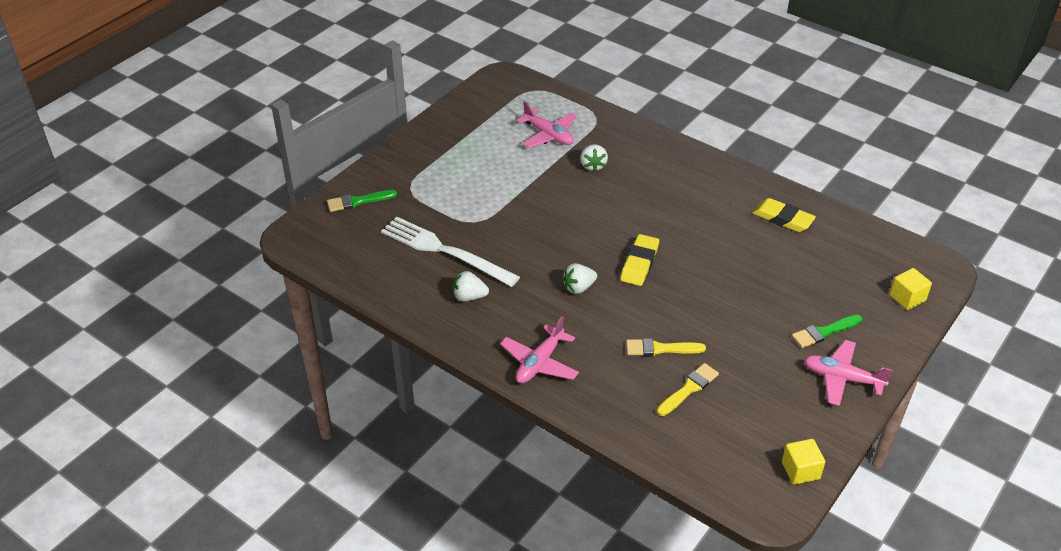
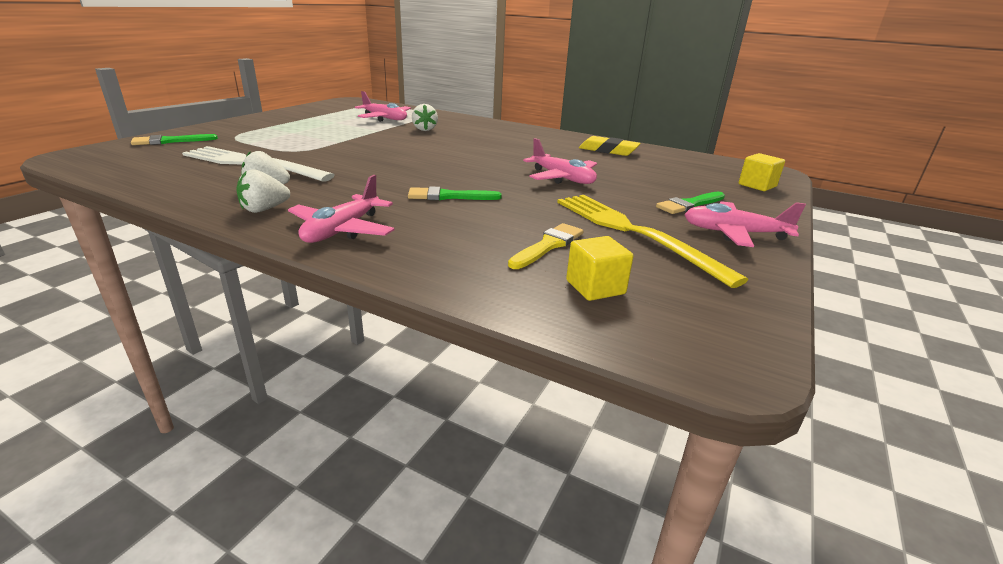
camera: 10 degrees left, 15 degrees down
(579, 287) = (404, 182): white strawberry -> white strawberry (264, 209)
(617, 313) = (449, 196): none -> green brush
(639, 263) = (472, 170): yellow eraser -> none
(660, 349) = (504, 217): yellow brush -> none
(721, 281) = (562, 178): none -> pink plane
(759, 374) = (633, 232): none -> yellow fork
(800, 470) = (743, 314): yellow cube -> yellow cube (595, 287)

